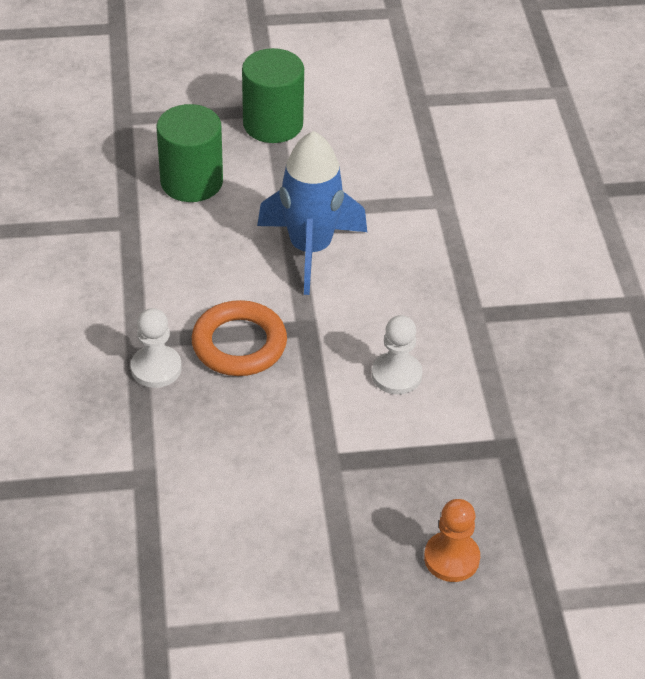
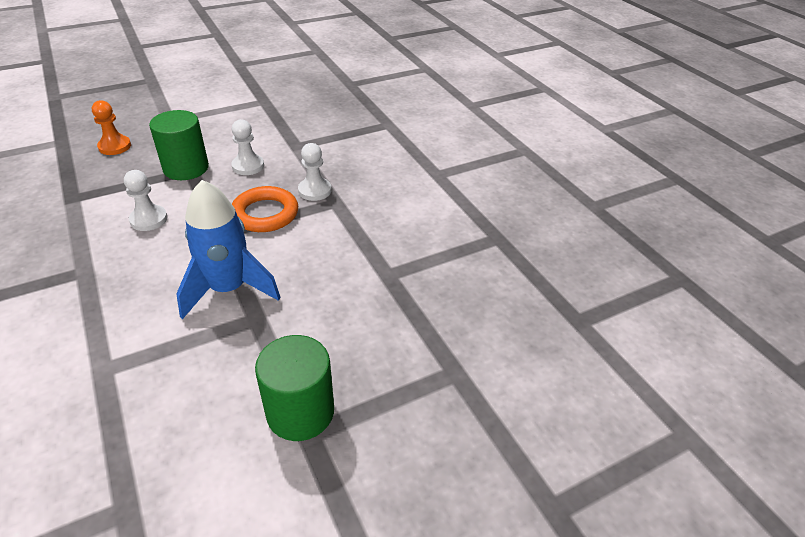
camera: 160 degrees right, 5 degrees down
(191, 181) = (354, 322): green cylinder -> green cylinder (186, 168)
(237, 447) = (248, 166): none -> white pawn

